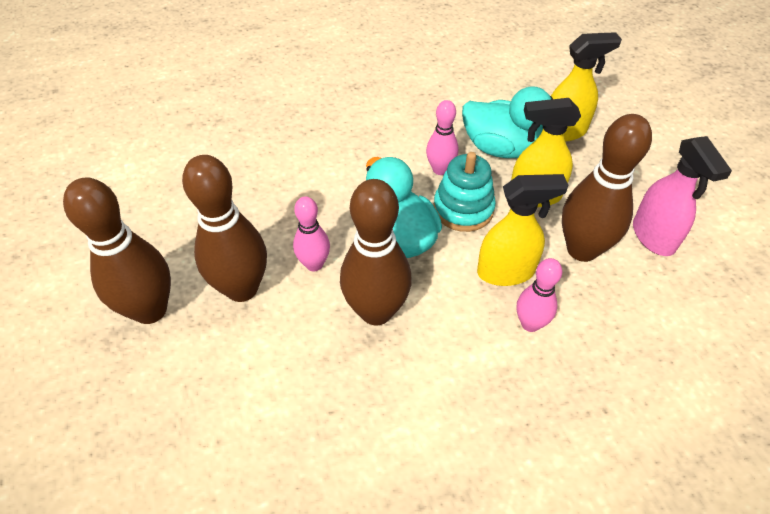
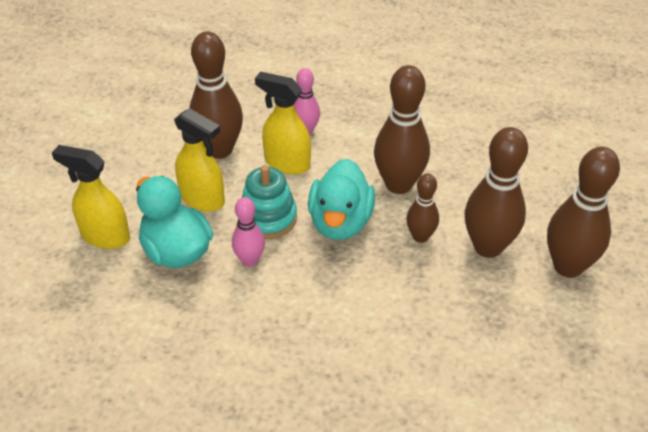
camera: 145 degrees left, 5 degrees down
(314, 264) = (420, 237): pink bowling pin -> brown bowling pin
(653, 237) = (162, 133): pink spray bottle -> none

